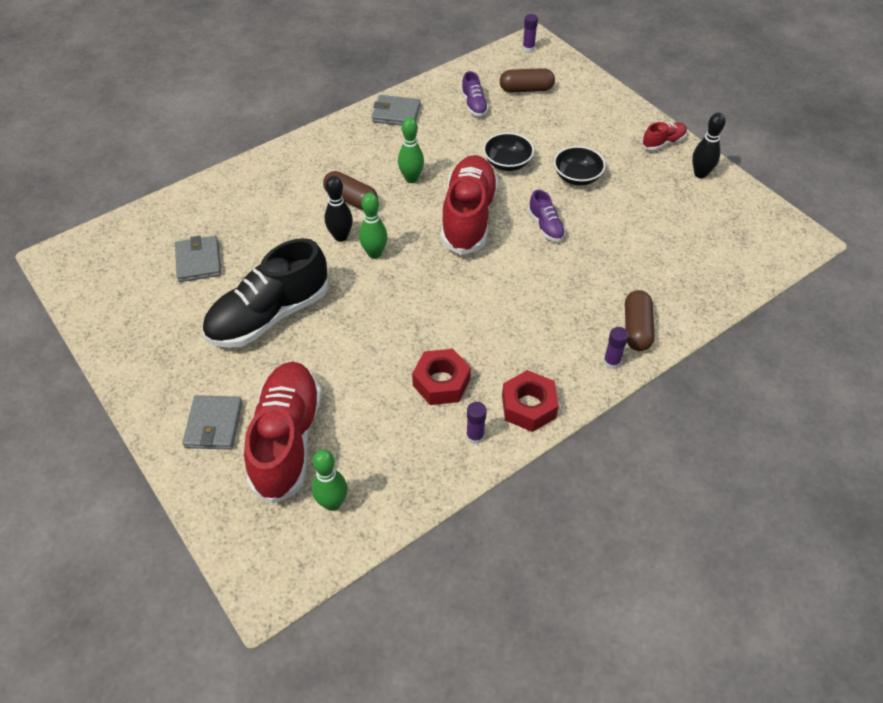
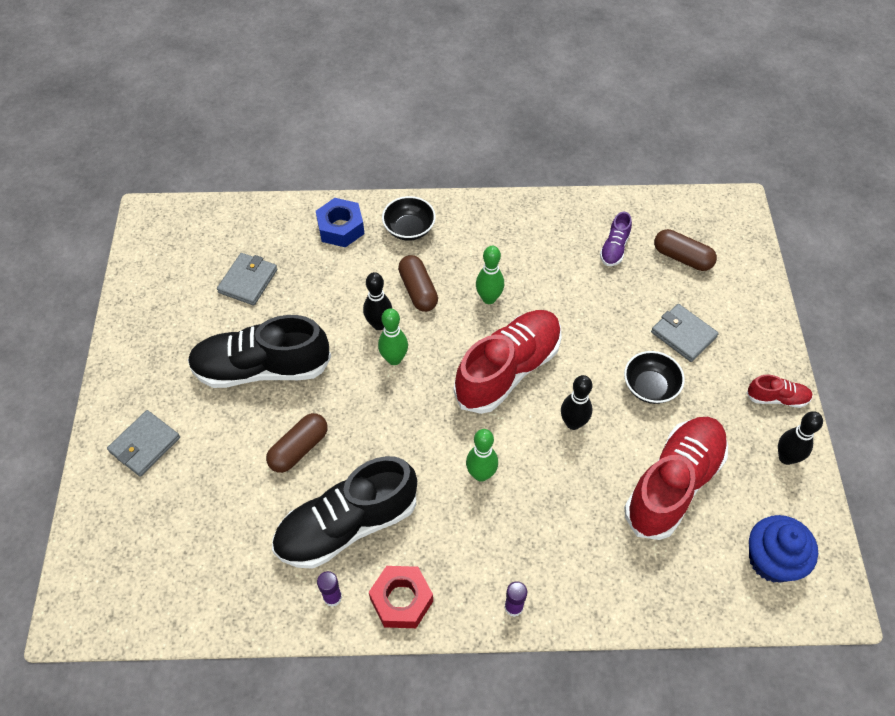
camera: 35 degrees right, 5 degrees up
(247, 187) = (341, 228): none -> blue nut
(287, 440) = (186, 496): red shoe -> red shoe (673, 484)
(332, 503) = (174, 578): green bowling pin -> green bowling pin (481, 474)
(396, 113) = (531, 219): grey wallet -> grey wallet (683, 334)
(441, 382) = (347, 525): red nut -> black shoe
(507, 163) = (593, 332): black bowl -> black bowl (409, 229)
(528, 48) = (724, 210): purple glue stick -> none
(545, 226) = (573, 423): purple shoe -> black bowling pin
(636, 328) = (568, 588): brown capsule -> brown capsule (299, 449)
(746, 237) = (772, 560): none -> blue cupcake

